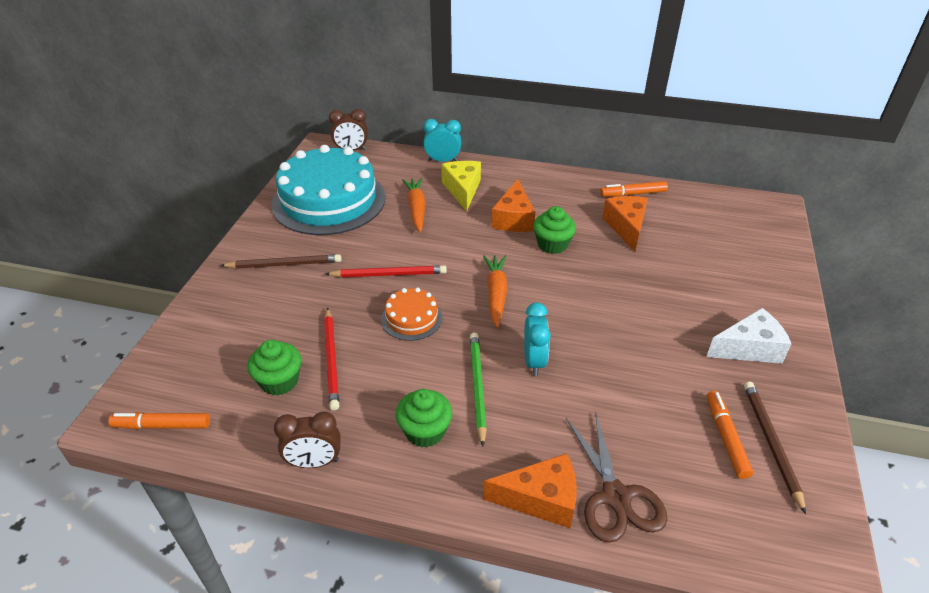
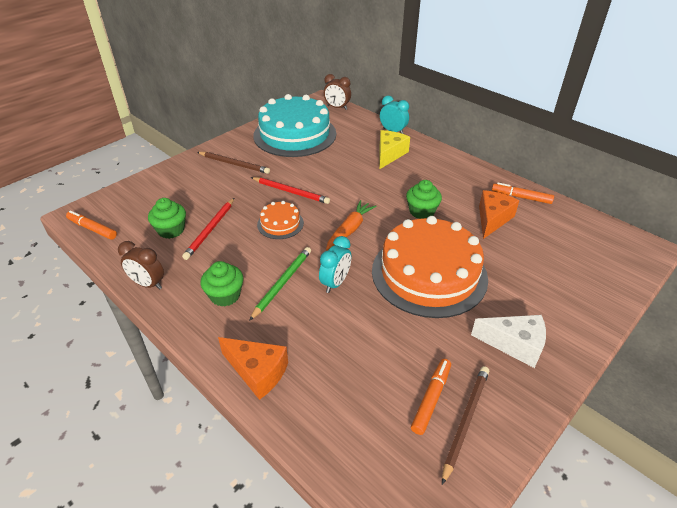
camera: 30 degrees right, 0 degrees up
(416, 209) = (346, 157): orange carrot -> none
(513, 219) = (409, 185): orange cheese -> none
(616, 496) = (309, 396): brown scissors -> none
(617, 310) = (429, 274): none -> orange cake

